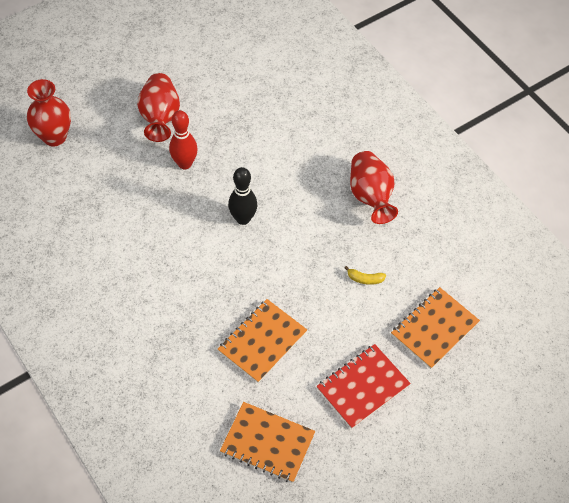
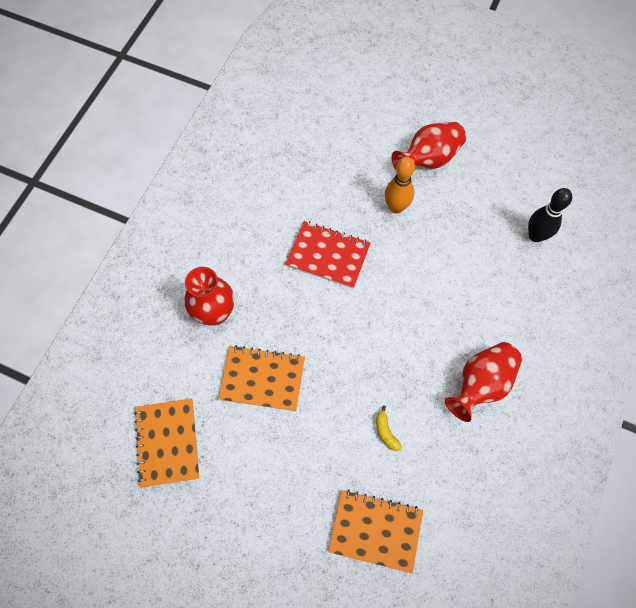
camera: 60 degrees right, 10 degrees up
(54, 137) = (349, 98): red vase -> red vase (215, 313)
(185, 164) = (396, 207): red bowling pin -> orange bowling pin
(243, 219) = (374, 287): black bowling pin -> black bowling pin (535, 236)
(362, 387) = (271, 495): red notebook -> red notebook (328, 255)

